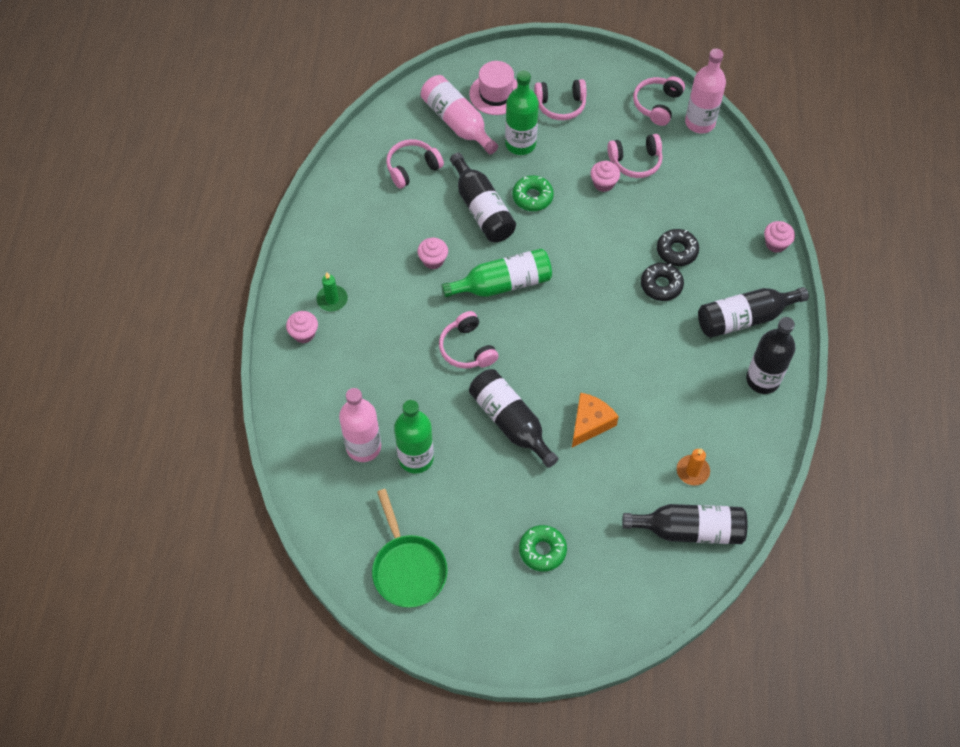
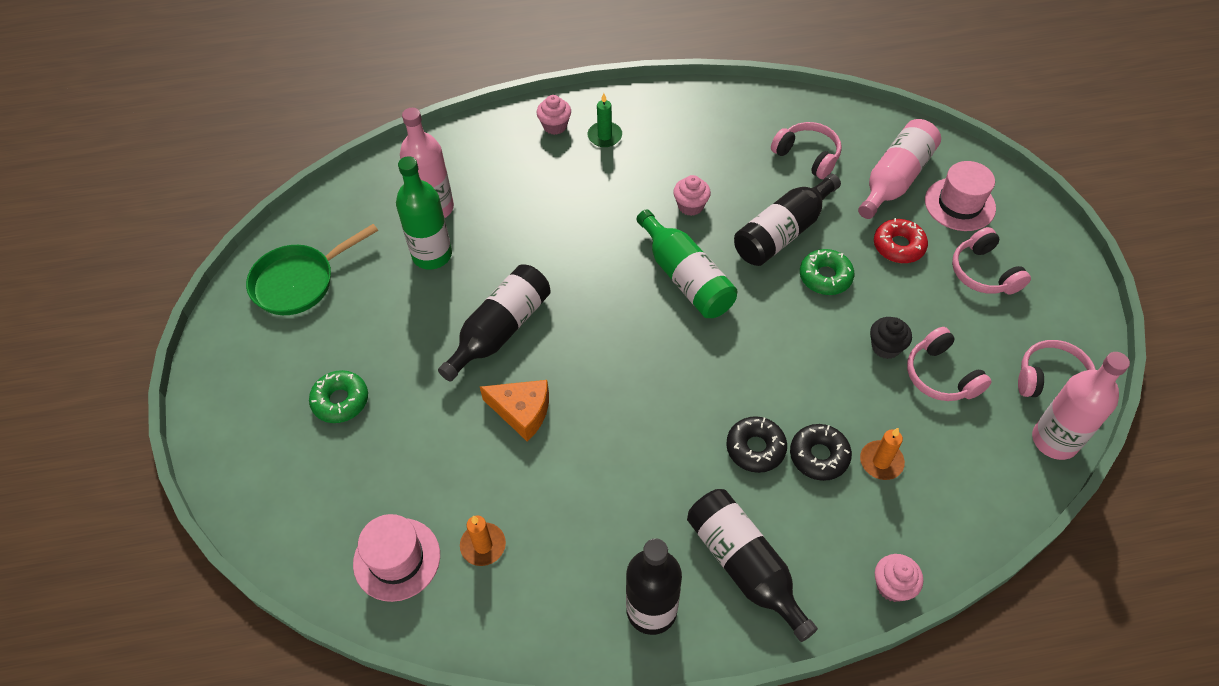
camera: 75 degrees right, 5 degrees down
(467, 348) = (585, 266): pink headphones -> none
(520, 144) = (898, 246): green bottle -> red donut
(603, 183) = (885, 347): pink cupcake -> black cupcake
(689, 530) = (397, 559): black bottle -> pink hat
(690, 218) = (881, 461): none -> orange candle

